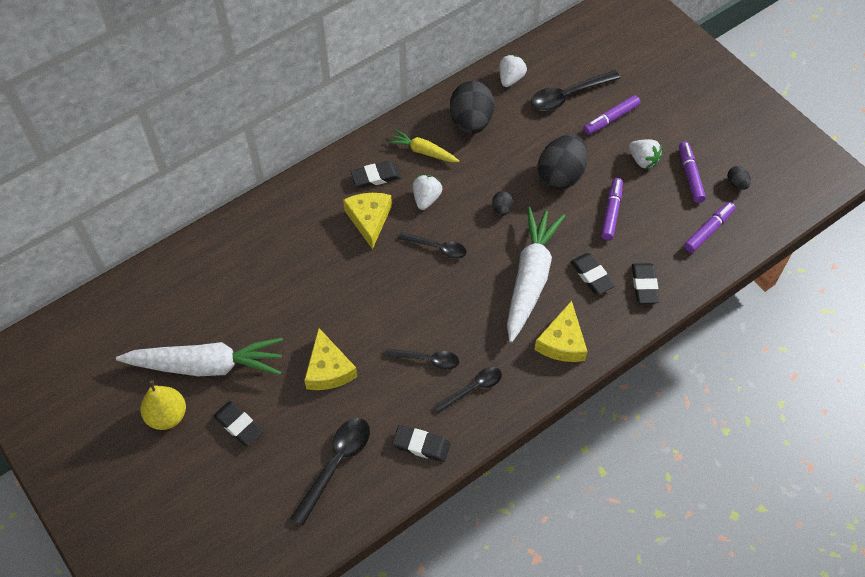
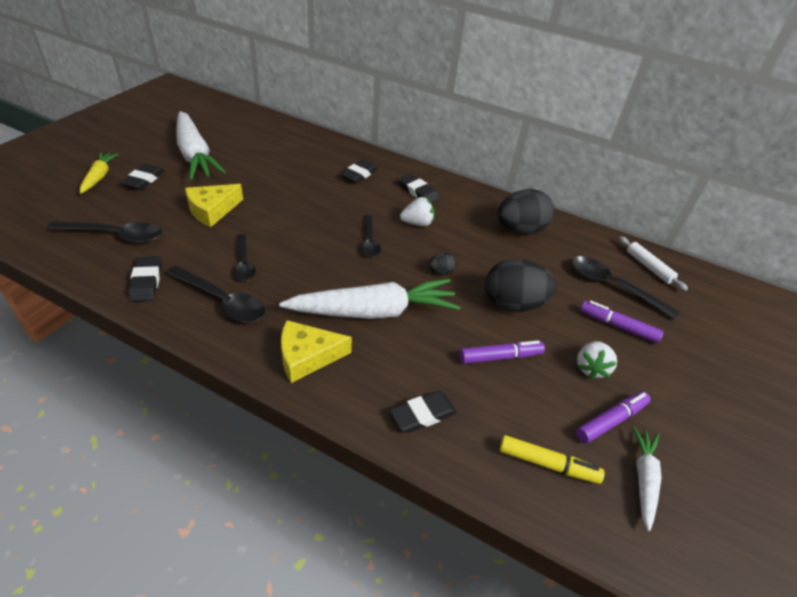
camera: 60 degrees right, 15 degrees down
(167, 416) = (145, 149): yellow pear -> none
(369, 219) = (373, 198): yellow cheese -> none
(423, 151) = (464, 210): yellow carrot -> yellow carrot (99, 177)
(473, 388) = (222, 301): black spoon -> black spoon, size x1.54
(510, 79) = (590, 243): white strawberry -> none
(557, 56) = (649, 267): none -> white rolling pin
(592, 275) = (406, 361): black eraser -> black eraser (359, 174)
(708, 230) = (547, 464): purple marker -> yellow marker
(736, 184) = (643, 479): black egg -> white carrot

